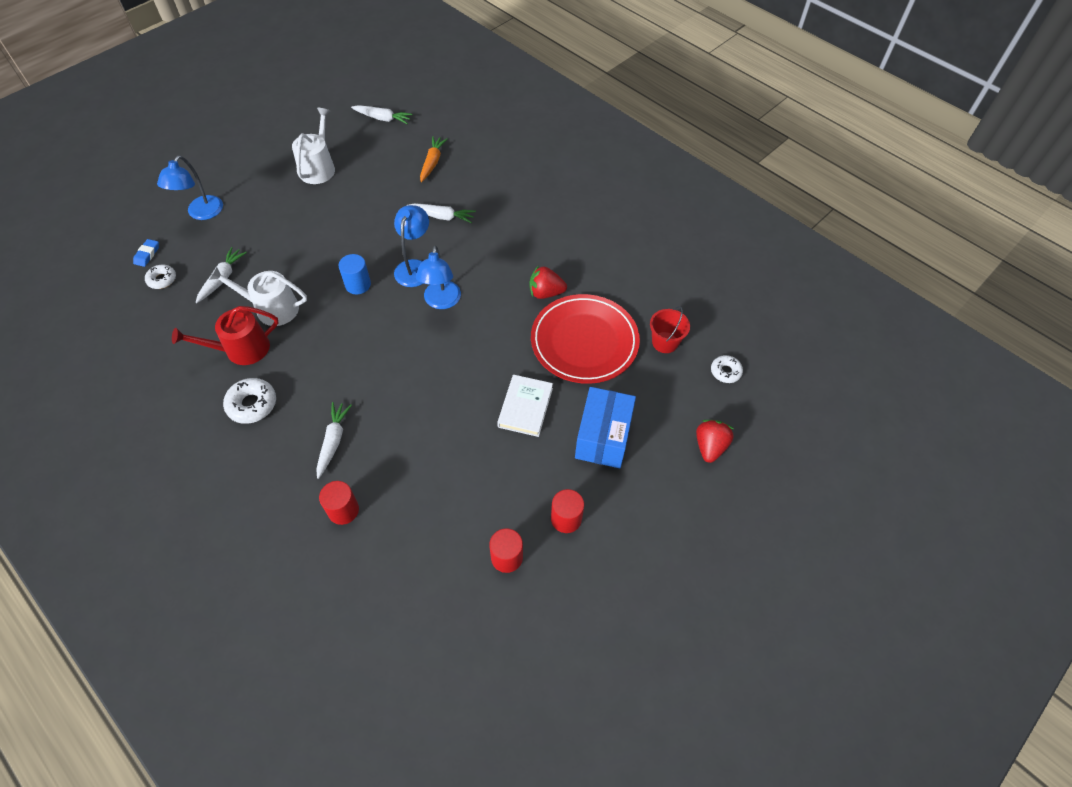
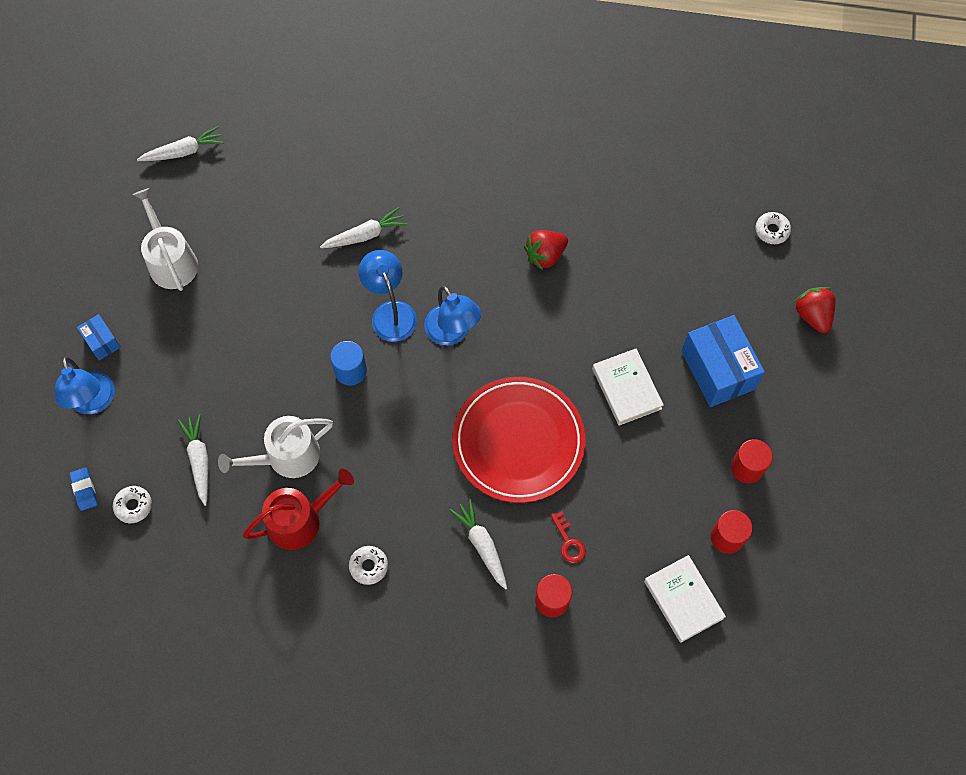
camera: 35 degrees left, 10 degrees up
(239, 186) = (102, 342): none -> blue box
(241, 349) = (300, 520): red watering can -> red watering can turned 150 degrees counterclockwise
(252, 404) = (368, 566): white donut -> white donut, size x0.65
(391, 479) = (568, 542): none -> red key
(432, 162) = (294, 175): orange carrot -> none
(434, 578) = (683, 599): none -> white book
(584, 341) = (624, 284): red plate -> red plate (518, 441)
(665, 342) = (697, 236): red bucket -> none

